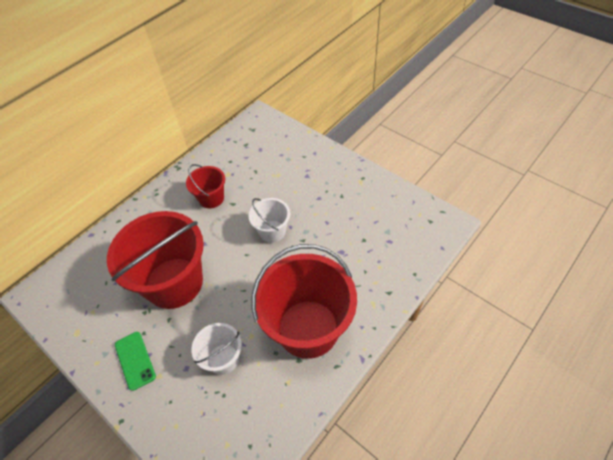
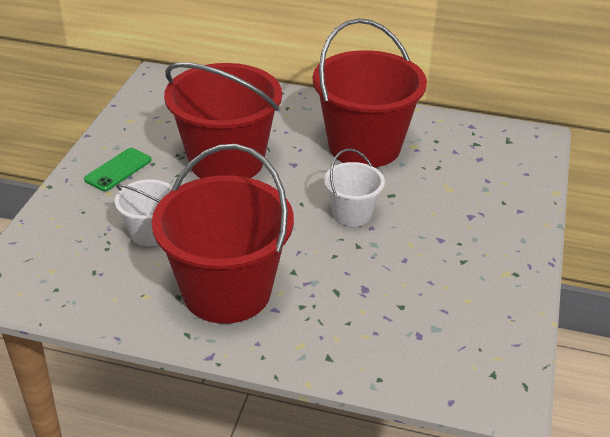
camera: 60 degrees right, 15 degrees down
(211, 198) = (364, 146): red bucket -> red bucket, size x2.02

